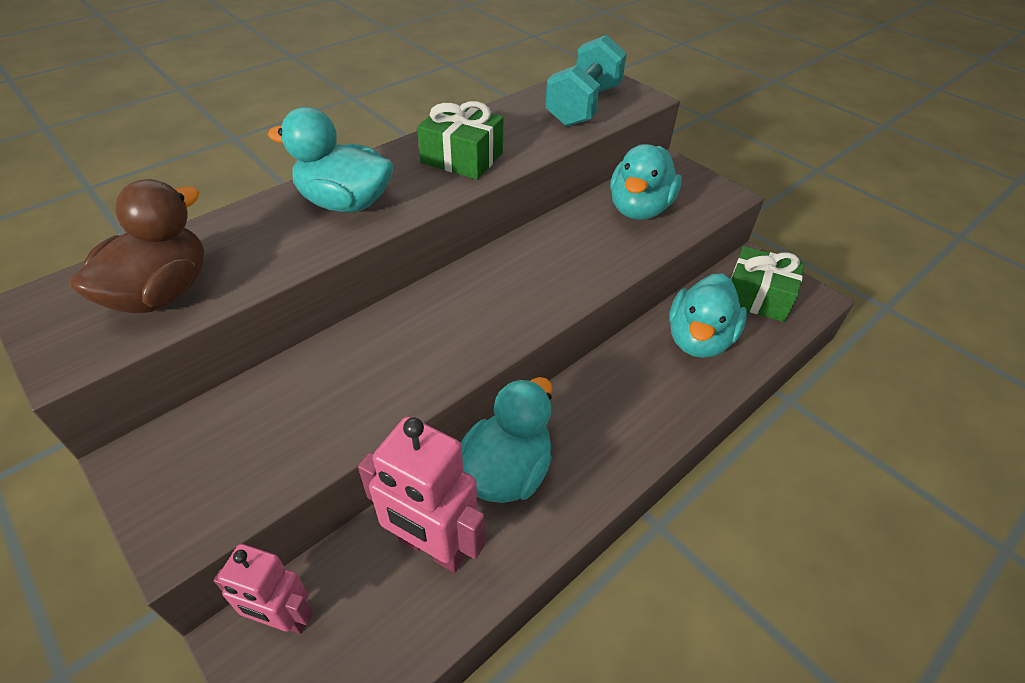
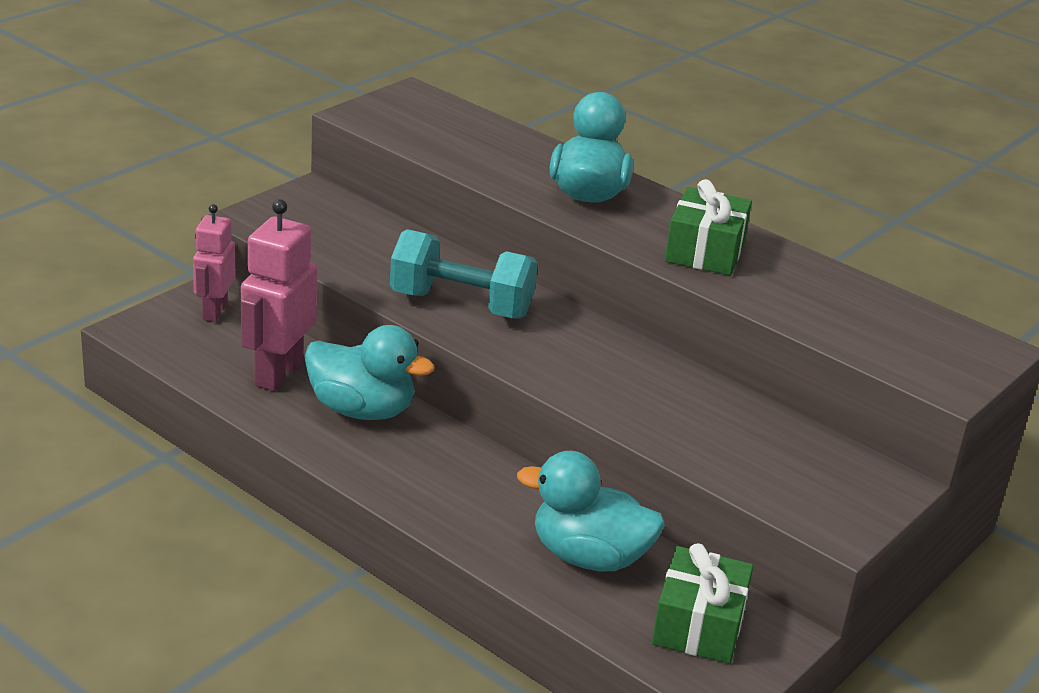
camera: 80 degrees right, 15 degrees down
(162, 293) = (434, 133): brown duck -> none
(583, 106) = (887, 334): turquoise dumbbell -> turquoise dumbbell (461, 304)
(639, 209) = (760, 445): turquoise duck -> none

